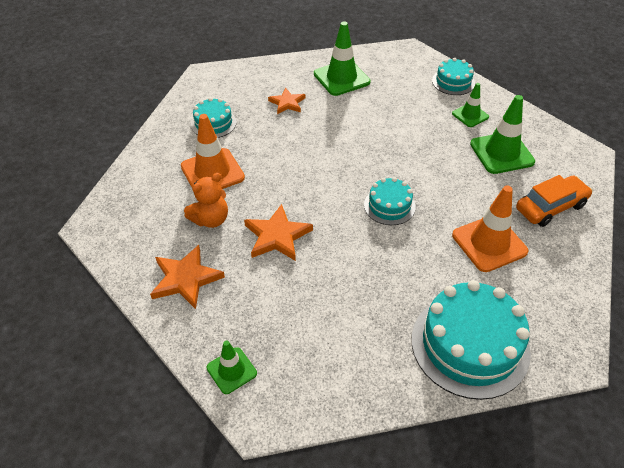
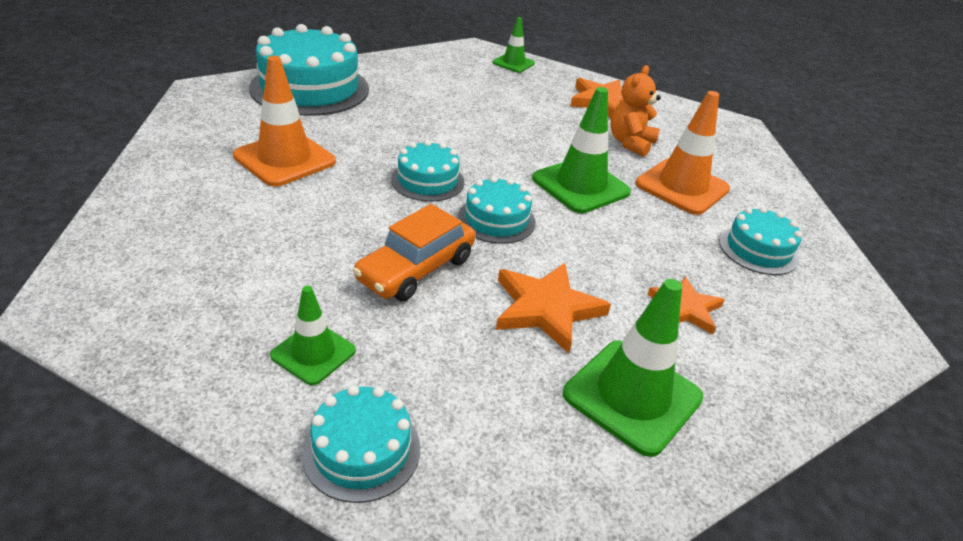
camera: 155 degrees right, 10 degrees down
(277, 236) = (545, 138): orange star -> orange star (546, 308)
(356, 167) = (496, 219): none -> turquoise cake
(501, 153) = (250, 280): green traffic cone -> green traffic cone (580, 185)
(550, 207) = (181, 208): orange car -> orange car (416, 269)

